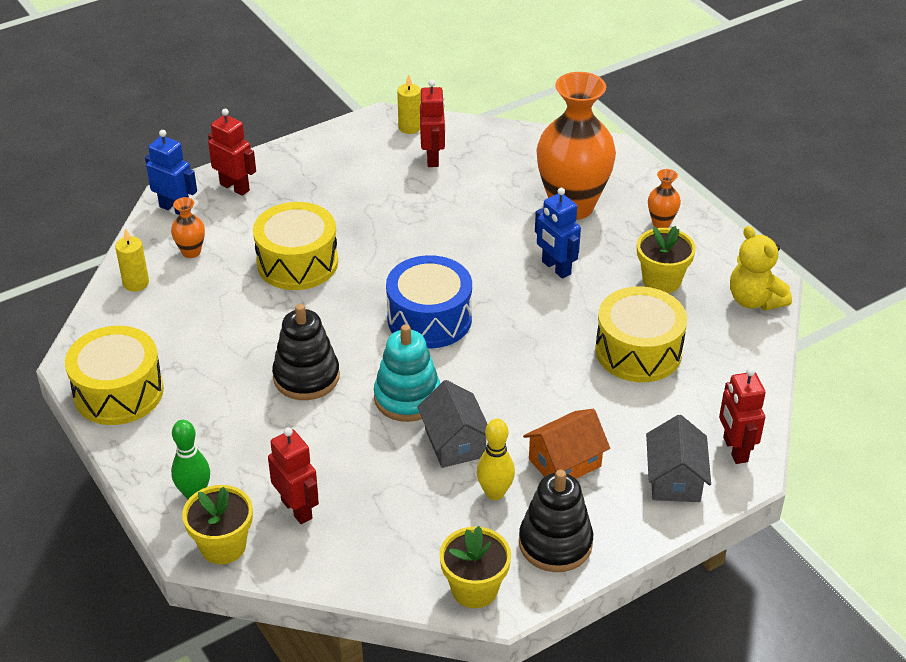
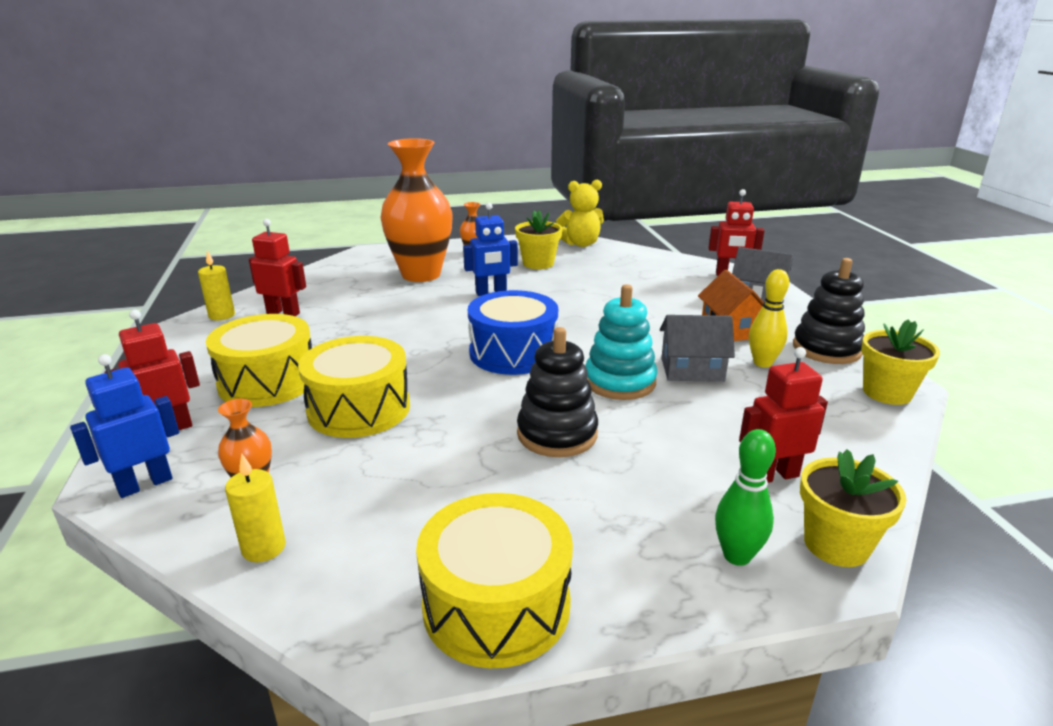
camera: 70 degrees left, 15 degrees down
(638, 351) = (612, 283): yellow drum -> yellow drum (268, 381)

